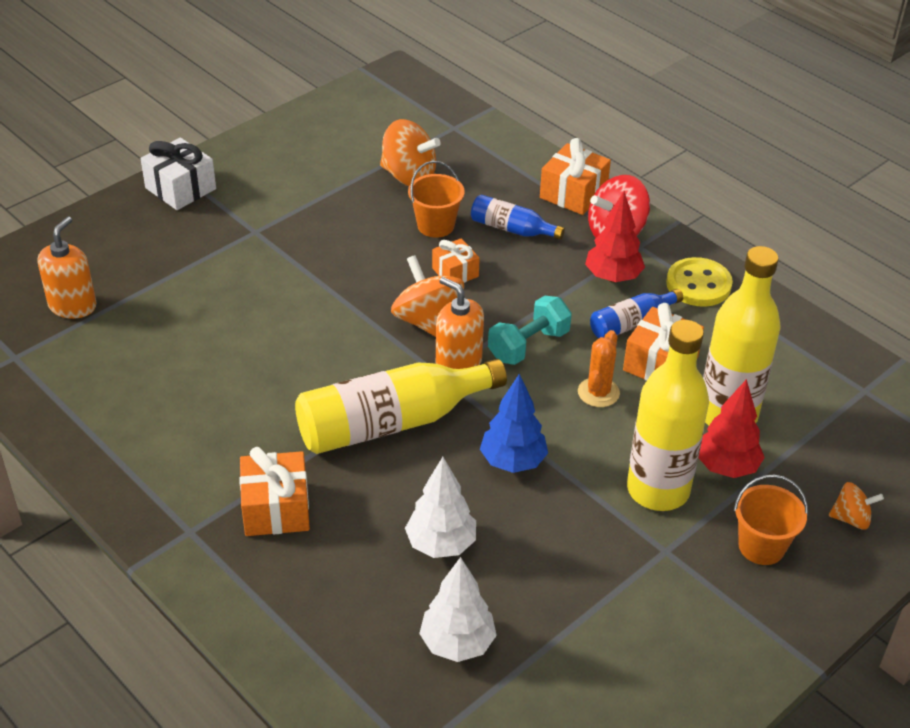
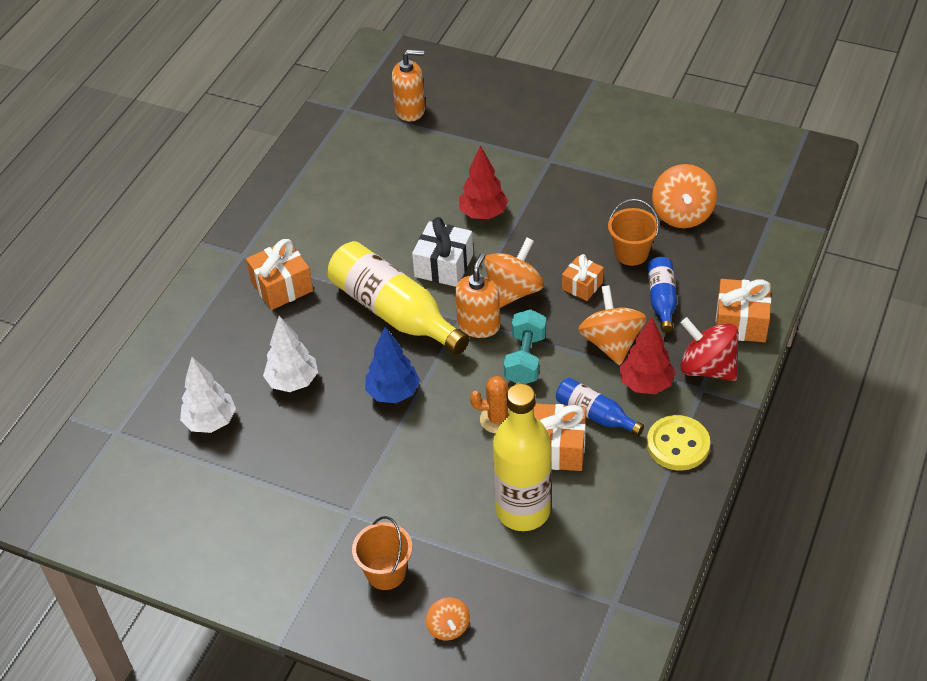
camera: 70 degrees right, 5 degrees up
(180, 188) = (569, 102): white gift -> white gift (444, 266)
(528, 345) = (525, 359): turquoise dumbbell -> turquoise dumbbell turned 75 degrees clockwise
(545, 280) = (611, 343): none -> orange spinning top
(658, 490) = (411, 489): yellow bottle -> none
(726, 467) = (461, 526): red tree -> red tree (483, 214)

